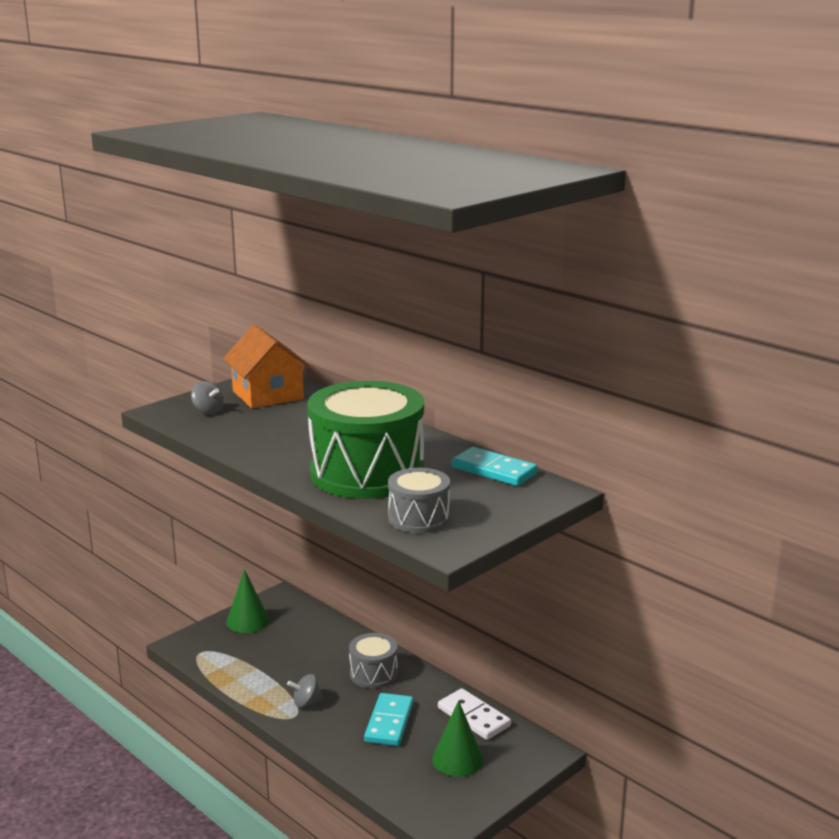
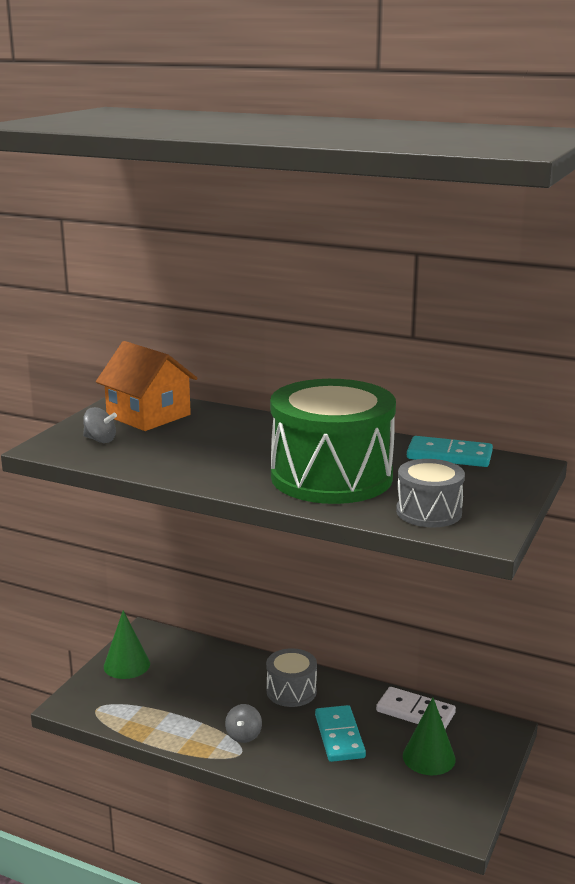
camera: 20 degrees left, 0 degrees up
(306, 702) = (243, 735): grey spinning top -> grey spinning top turned 45 degrees counterclockwise

